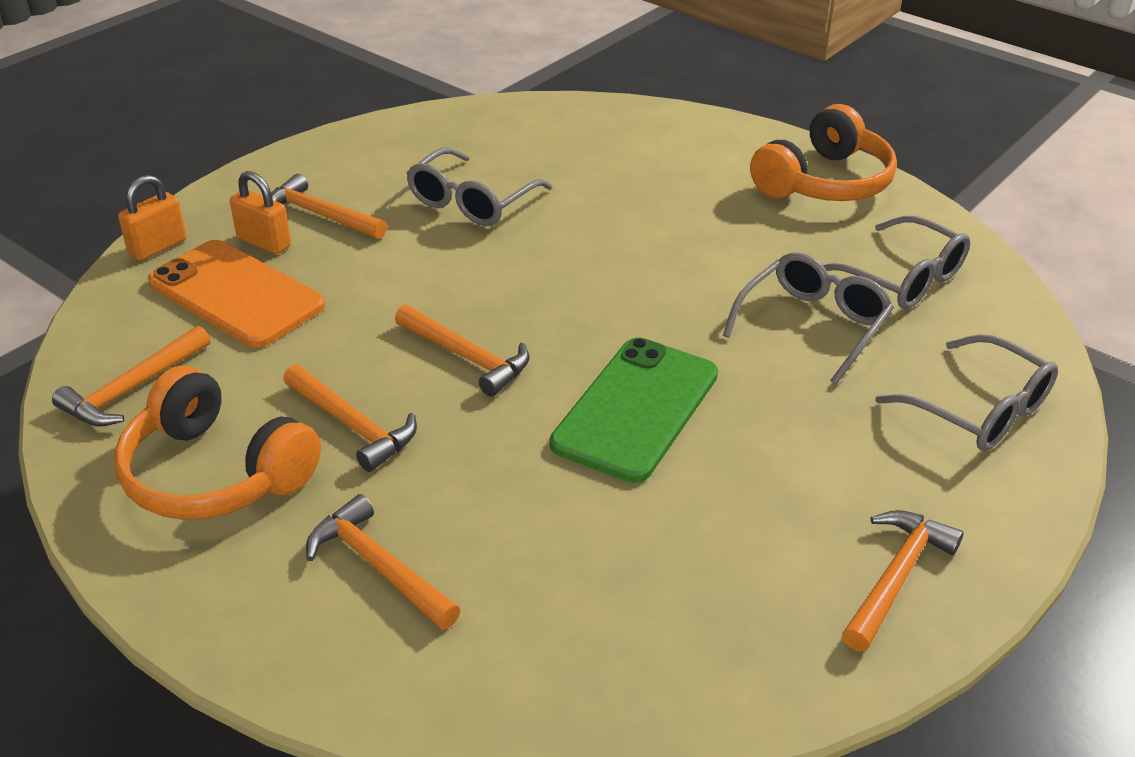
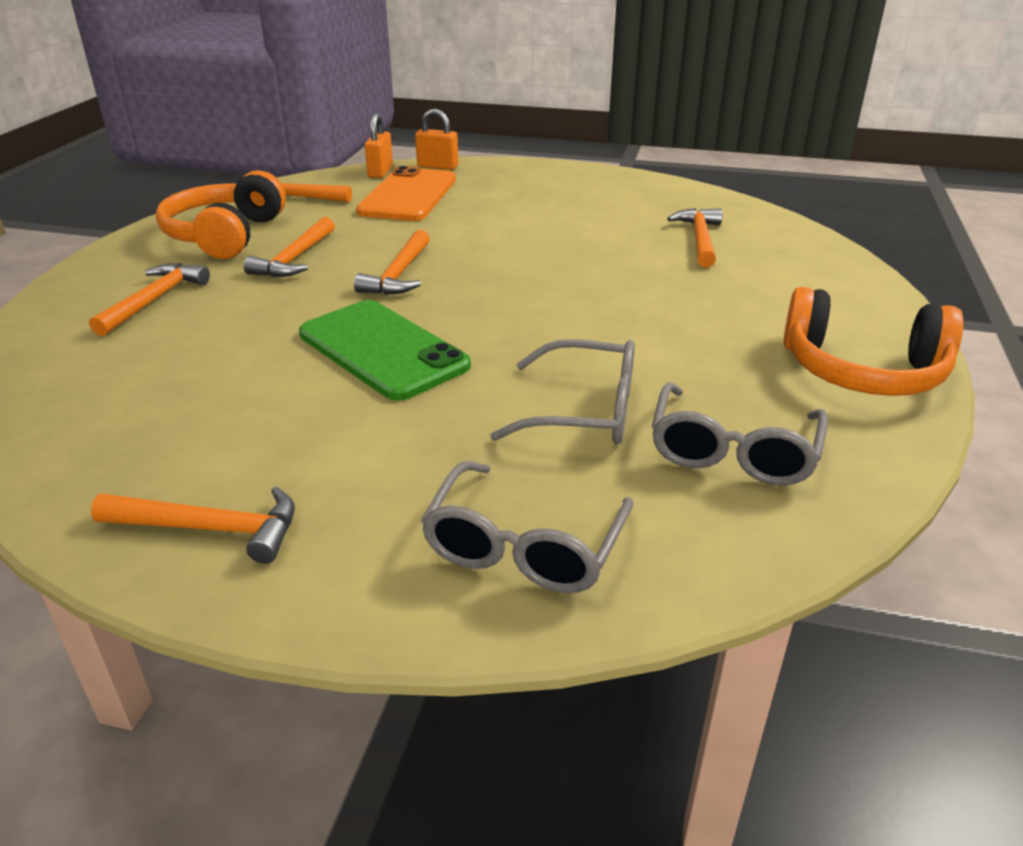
camera: 65 degrees right, 5 degrees down
(264, 242) = (473, 188): orange padlock -> orange padlock (380, 172)
(320, 215) = (523, 193): orange hammer -> orange hammer (700, 239)
(472, 201) = (602, 231): grey glasses -> none
(636, 409) = (382, 350): green phone -> green phone turned 45 degrees clockwise

